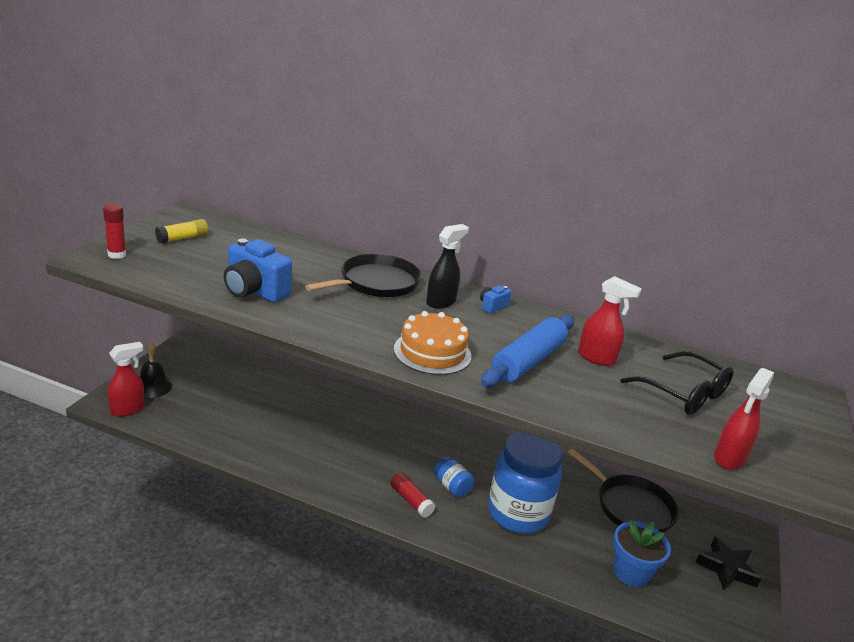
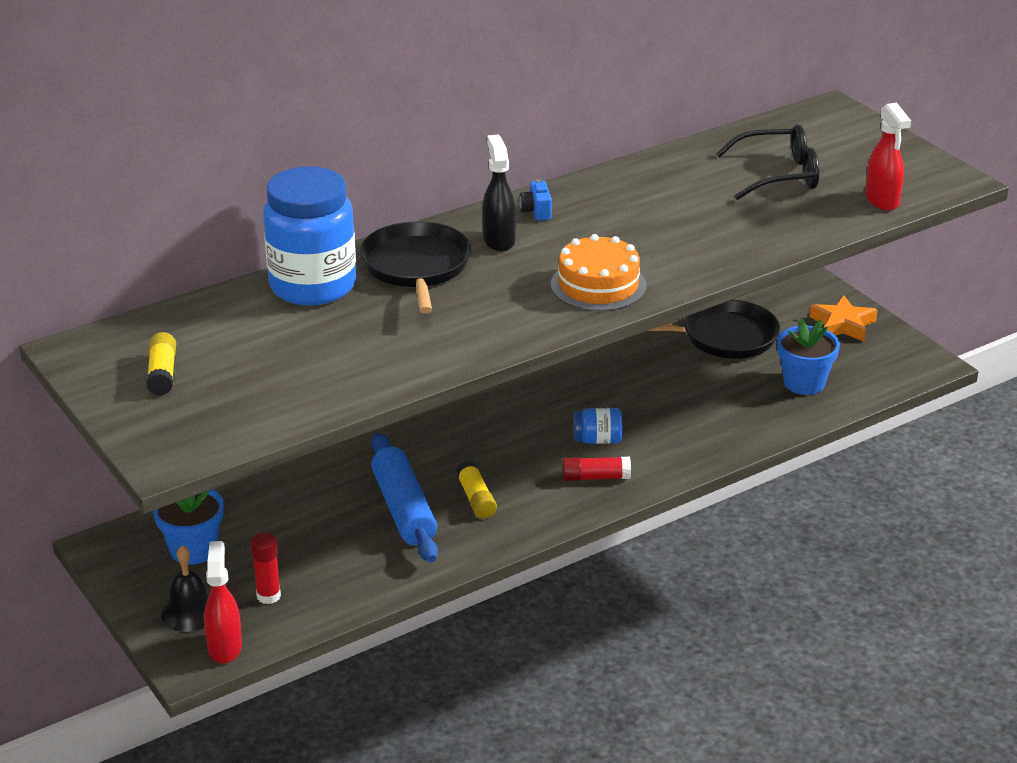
camera: 50 degrees left, 5 degrees up
(117, 255) = (170, 437): red glue stick -> red glue stick (268, 596)
(209, 369) = (193, 549): none -> blue flower pot
(254, 291) = (366, 358): blue camera -> none
(341, 455) = (476, 499): none -> yellow glue stick
(517, 513) = (674, 414): blue jar -> blue jar (312, 286)
(528, 361) = (659, 235): blue rolling pin -> blue rolling pin (404, 509)
(596, 358) = (685, 193): red spray bottle -> none
(726, 568) = (843, 324): black star -> orange star

